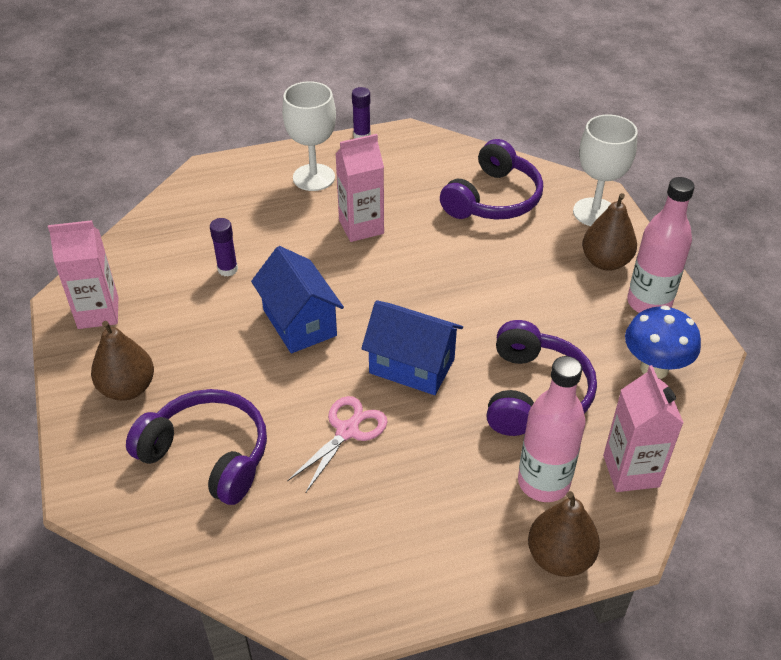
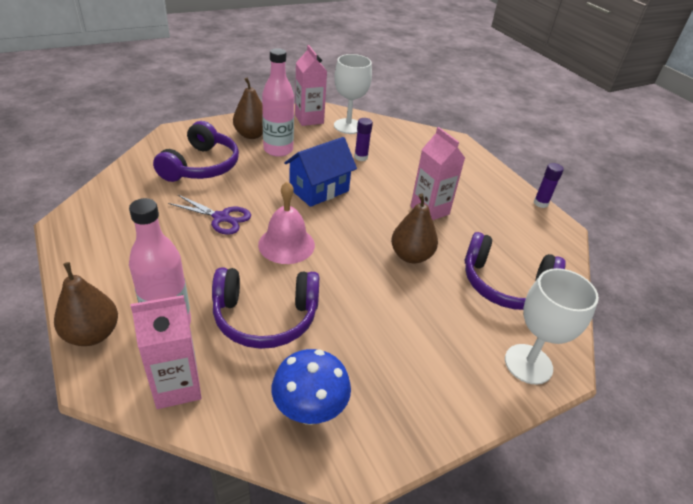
camera: 75 degrees right, 5 degrees down
(313, 177) = (474, 184): white goblet -> white goblet (348, 126)
(347, 431) = (221, 218): pink scissors -> purple scissors
(412, 366) = (286, 244): blue house -> pink bell
(605, 262) = (454, 372): brown pear -> brown pear (411, 256)
(649, 303) = (404, 410): pink bottle -> pink bottle (278, 150)

